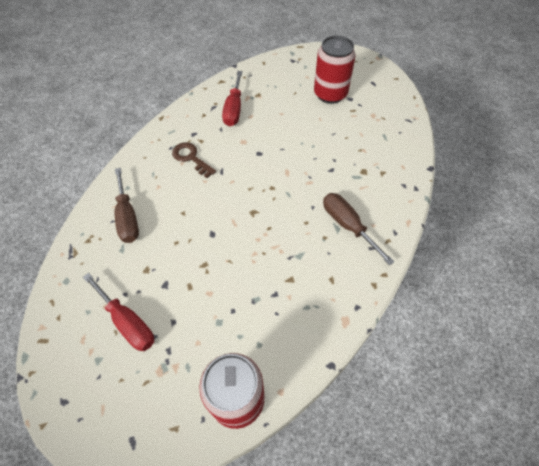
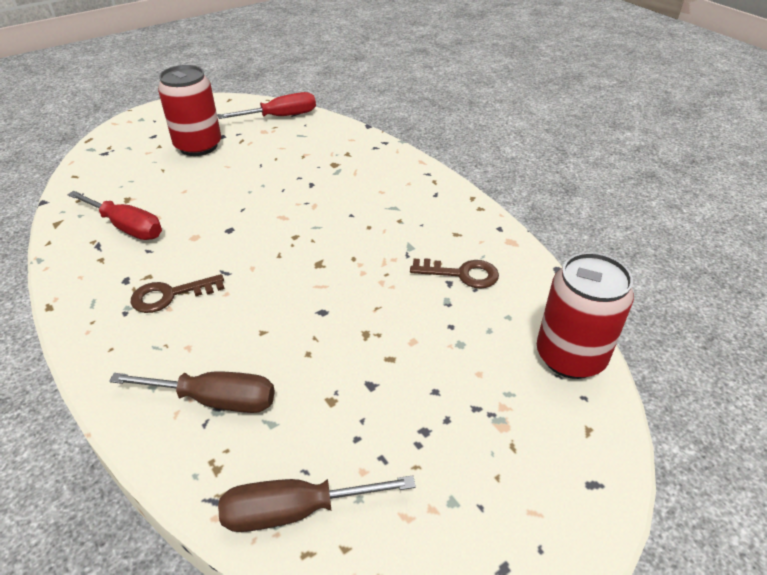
camera: 65 degrees left, 15 degrees down
(127, 322) = (408, 446): red screwdriver -> red screwdriver (281, 116)
(288, 299) = (462, 274): none -> brown key
(348, 225) = (396, 199): brown screwdriver -> brown screwdriver (295, 510)

